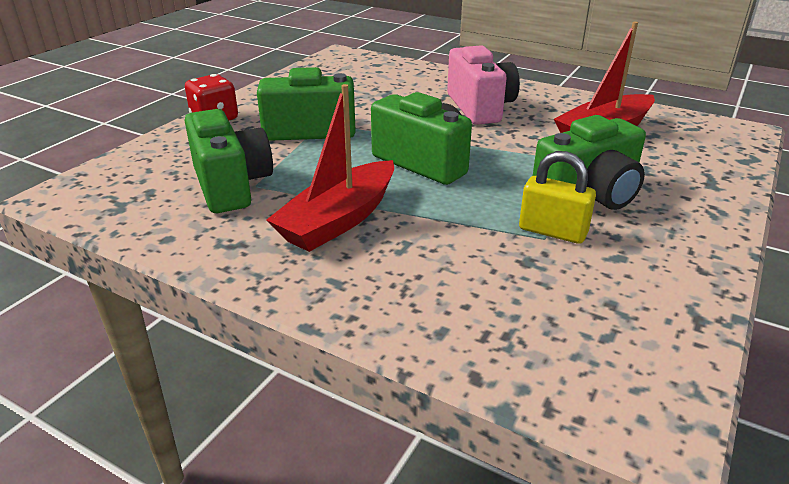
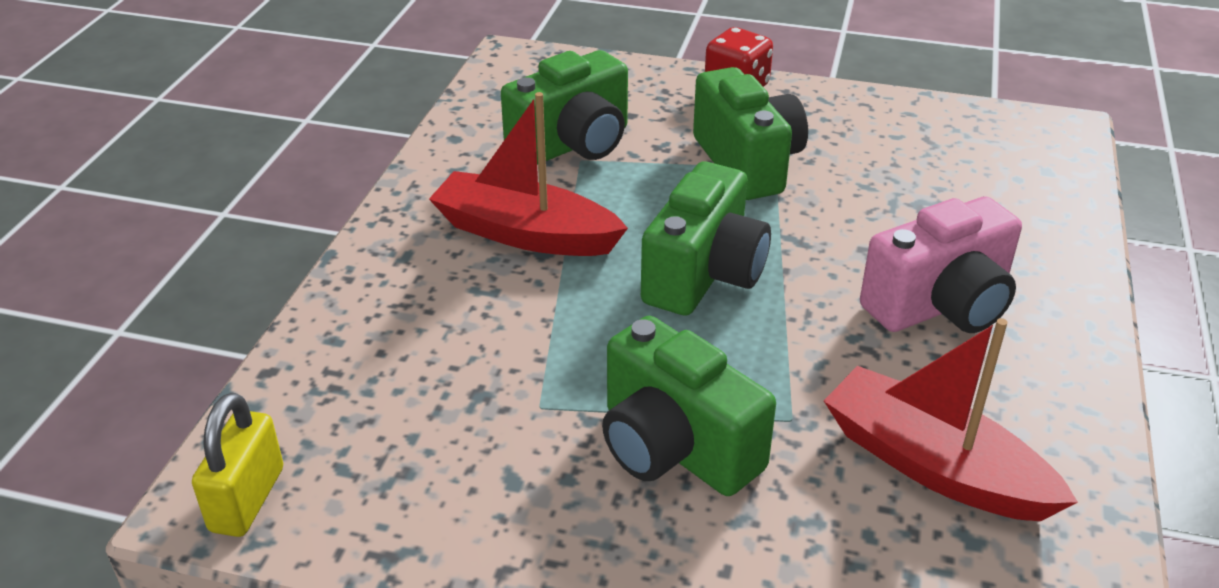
camera: 75 degrees right, 5 degrees up
(552, 231) = (558, 413): yellow padlock -> yellow padlock (247, 499)

